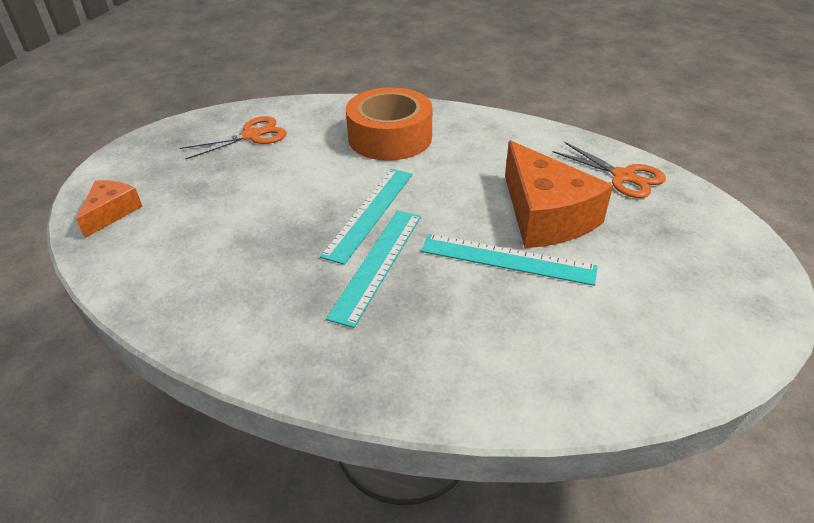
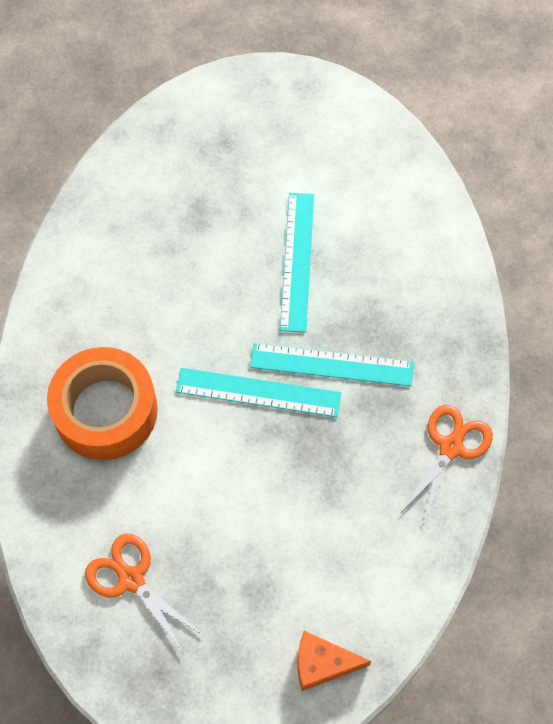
camera: 105 degrees left, 25 degrees up
(545, 215) = (225, 236): orange cheese -> none
(623, 176) = (143, 172): orange scissors -> orange scissors (451, 447)

